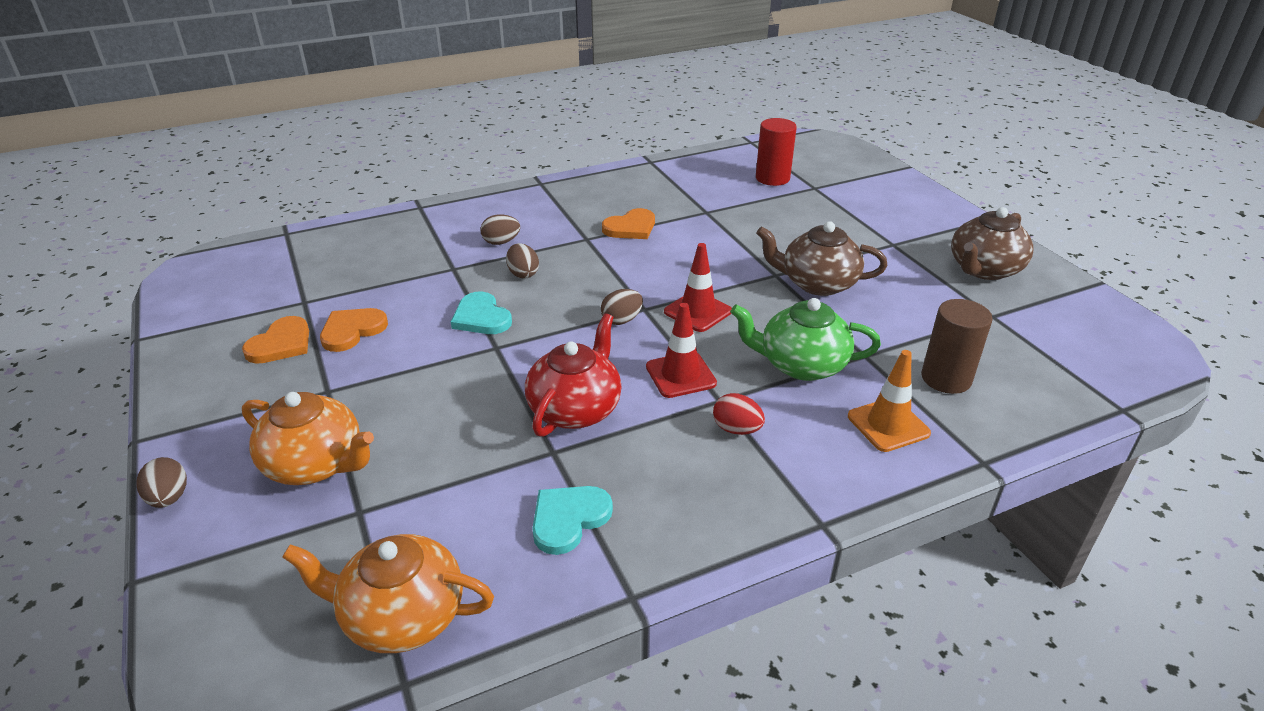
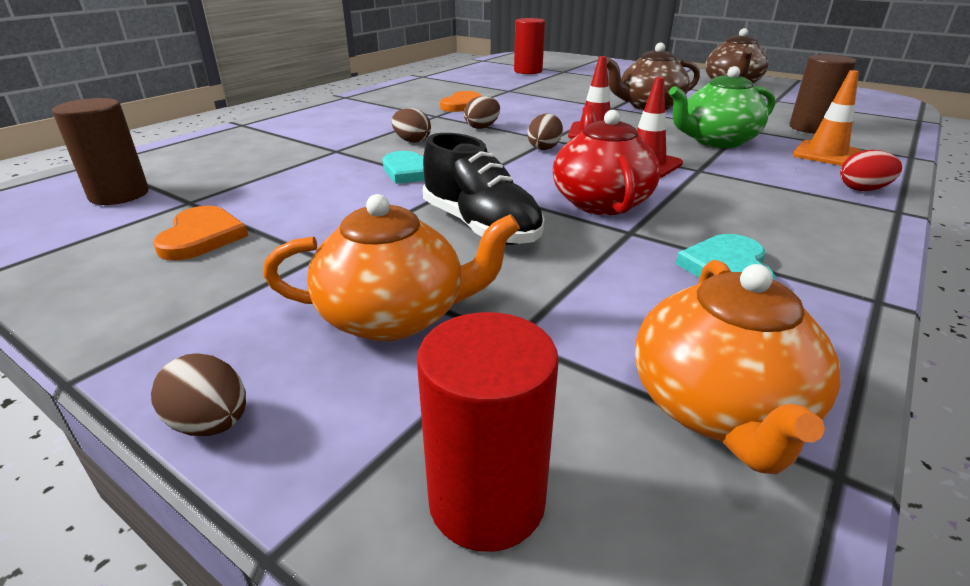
camera: 30 degrees left, 5 degrees down
(234, 603) = (487, 500): none -> red cylinder
(271, 278) = (119, 195): none -> brown cylinder
(352, 331) = (283, 208): orange heart -> none
(401, 616) = (719, 409): orange teapot -> orange teapot turned 60 degrees counterclockwise
(455, 402) = (480, 226): none -> black shoe
(501, 242) = (360, 129): brown egg -> brown egg (482, 127)
(736, 429) = (742, 180): red egg -> red egg (862, 189)

